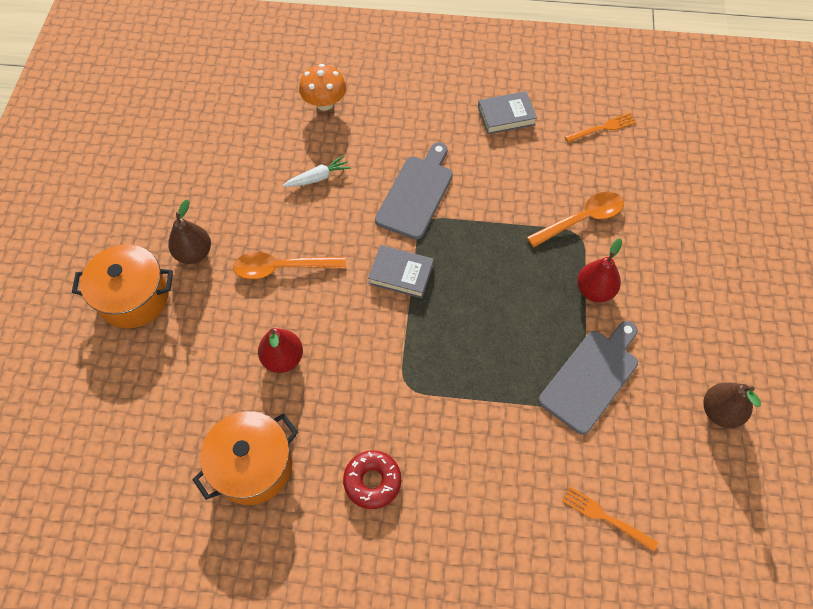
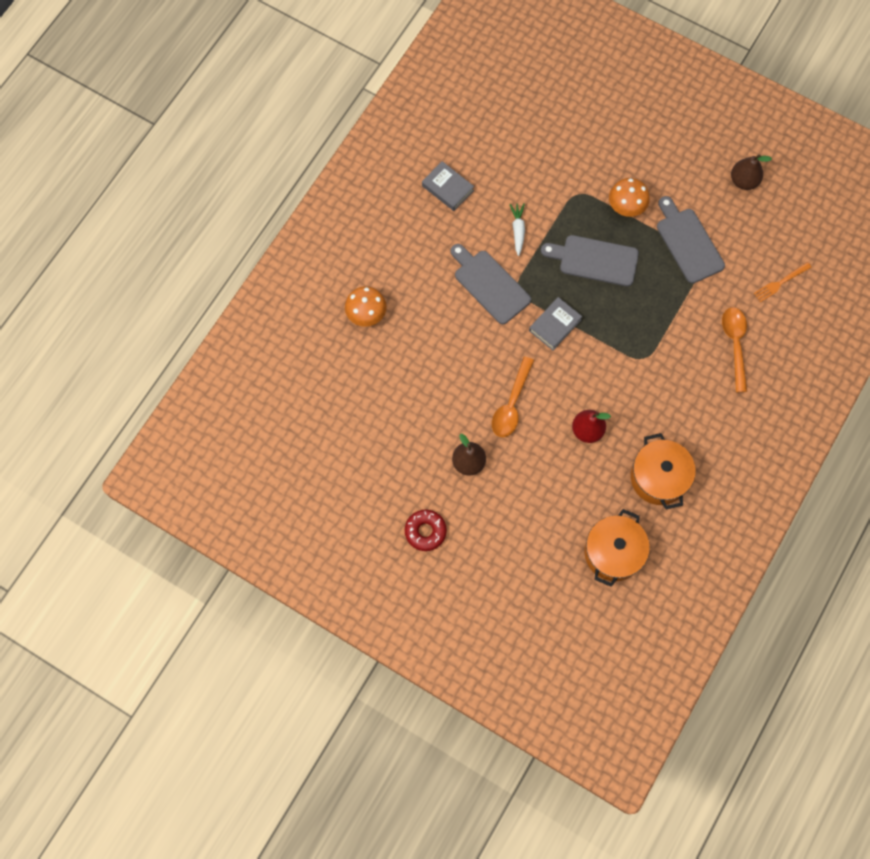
camera: 65 degrees left, 10 degrees up
(134, 297) = (488, 518): orange pot -> orange pot (613, 553)
(318, 178) = (440, 348): white carrot -> white carrot (518, 230)
(372, 481) = (701, 407): red donut -> red donut (425, 531)
(506, 116) = (447, 188): grey book -> grey book turned 60 degrees counterclockwise
(506, 283) = (594, 260): none -> grey cutting board
(581, 219) = (566, 185): orange spoon -> orange spoon (735, 345)
(594, 290) = (626, 207): red pear -> orange mushroom
(603, 128) = (493, 127): orange fork -> none

